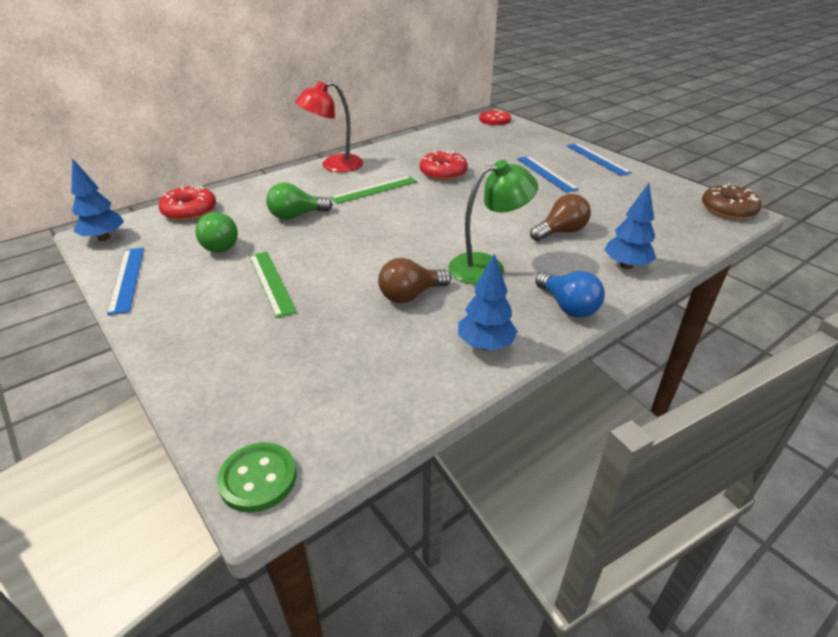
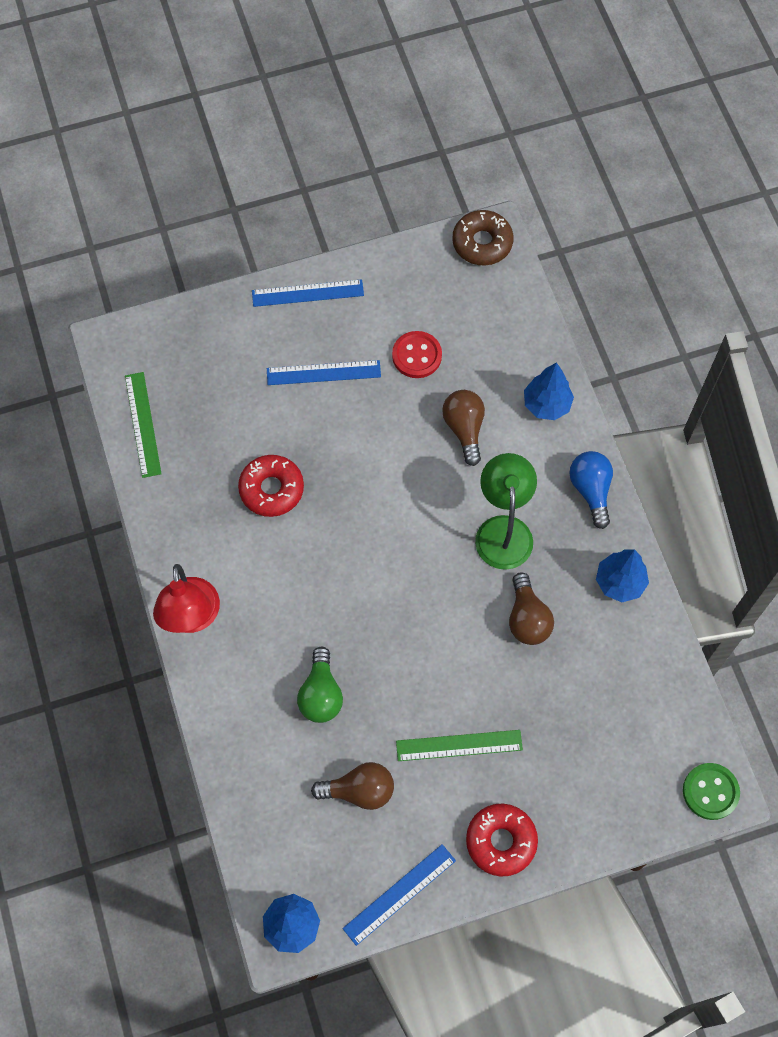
camera: 70 degrees left, 30 degrees up
(127, 279) = (399, 894): blue ruler -> blue ruler turned 45 degrees counterclockwise
(190, 211) = (258, 820): red donut -> red donut (501, 841)
(220, 244) = (359, 790): green light bulb -> brown light bulb
(374, 189) = (286, 586): green ruler -> green ruler (143, 424)
(494, 119) = (117, 349): red button -> red button (417, 356)
(568, 306) = (591, 490): blue light bulb -> blue light bulb turned 90 degrees counterclockwise

